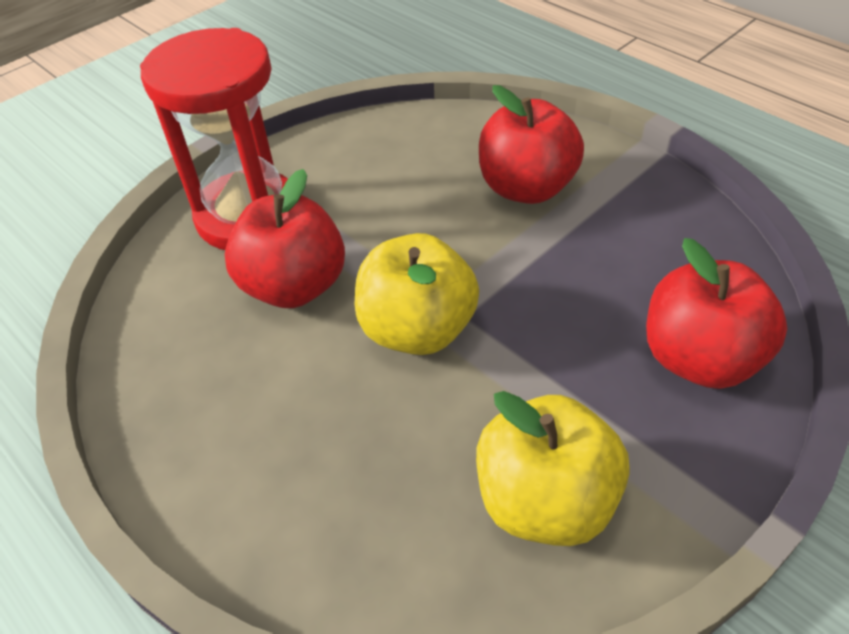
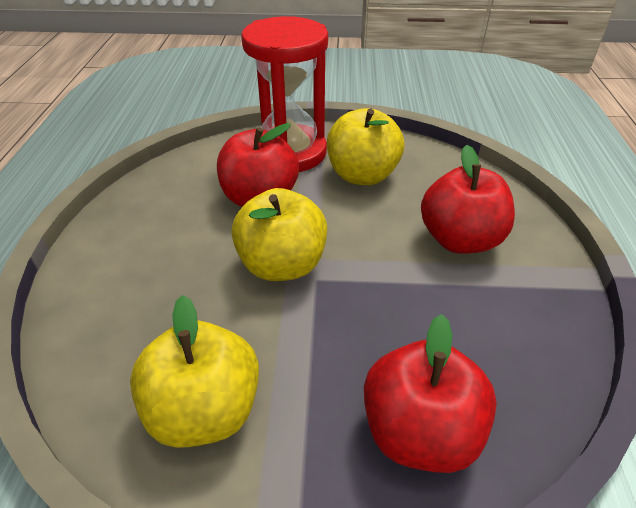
camera: 45 degrees right, 5 degrees down
(360, 188) = (362, 175): none -> yellow apple

